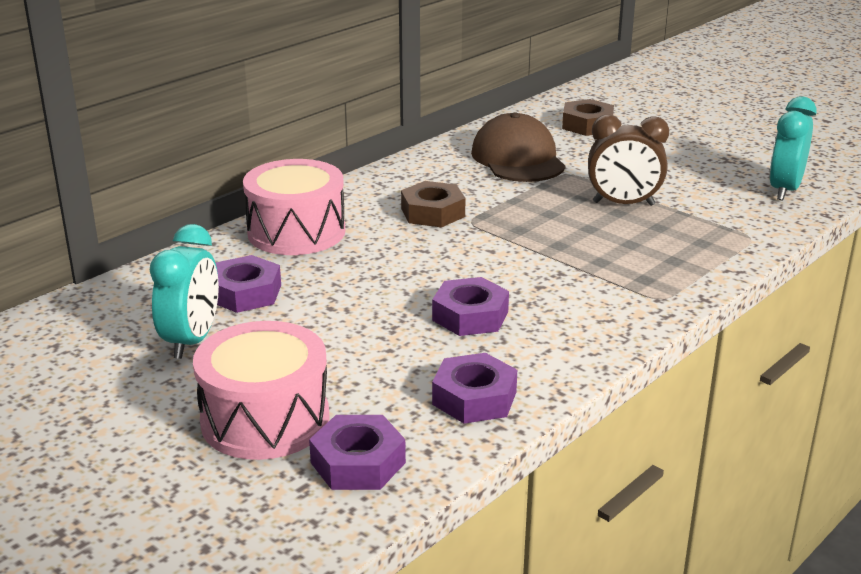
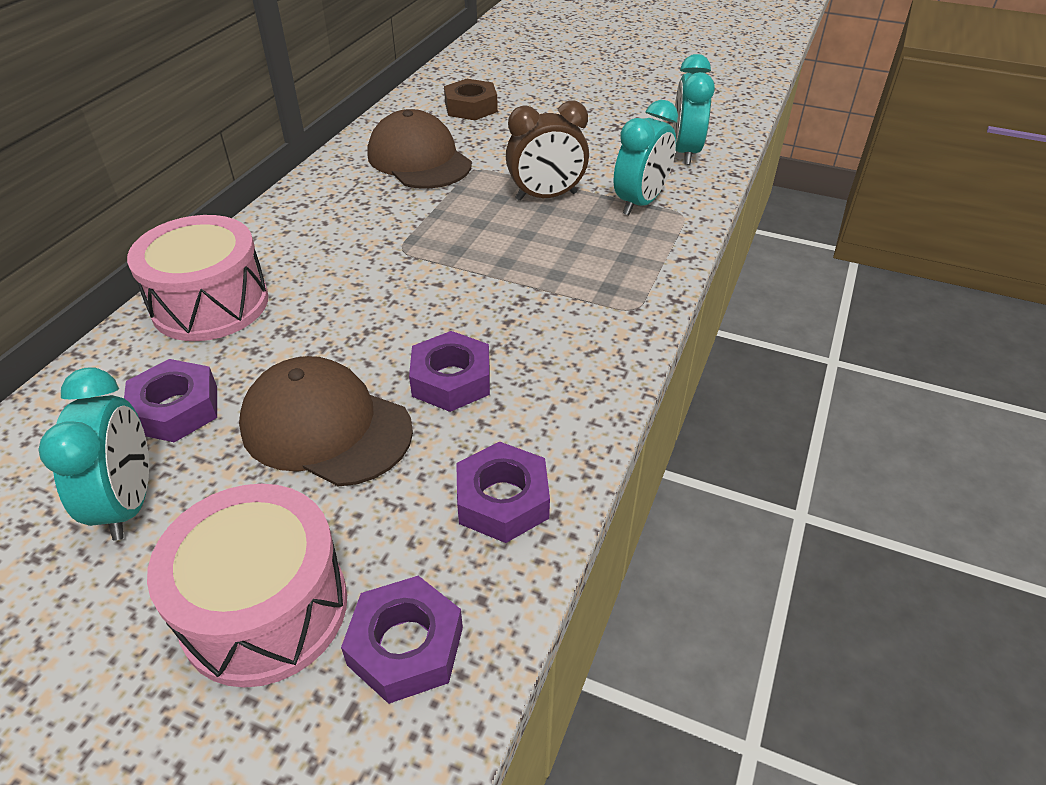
camera: 20 degrees left, 15 degrees up
(354, 326) = (326, 427): none -> brown cap
(433, 213) = (357, 246): brown nut -> none
(713, 222) = (640, 202): none -> turquoise clock

